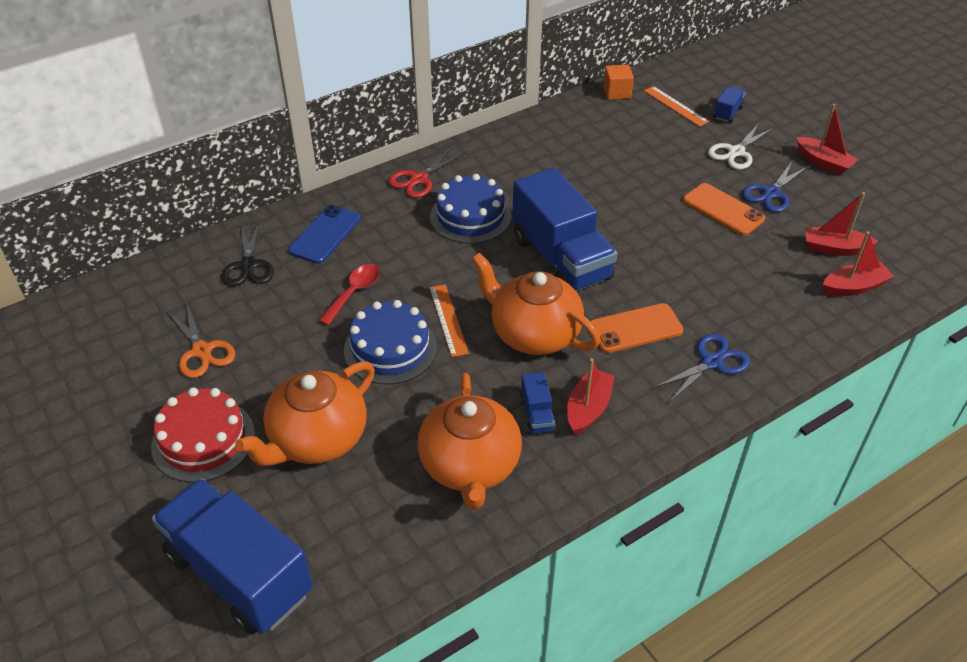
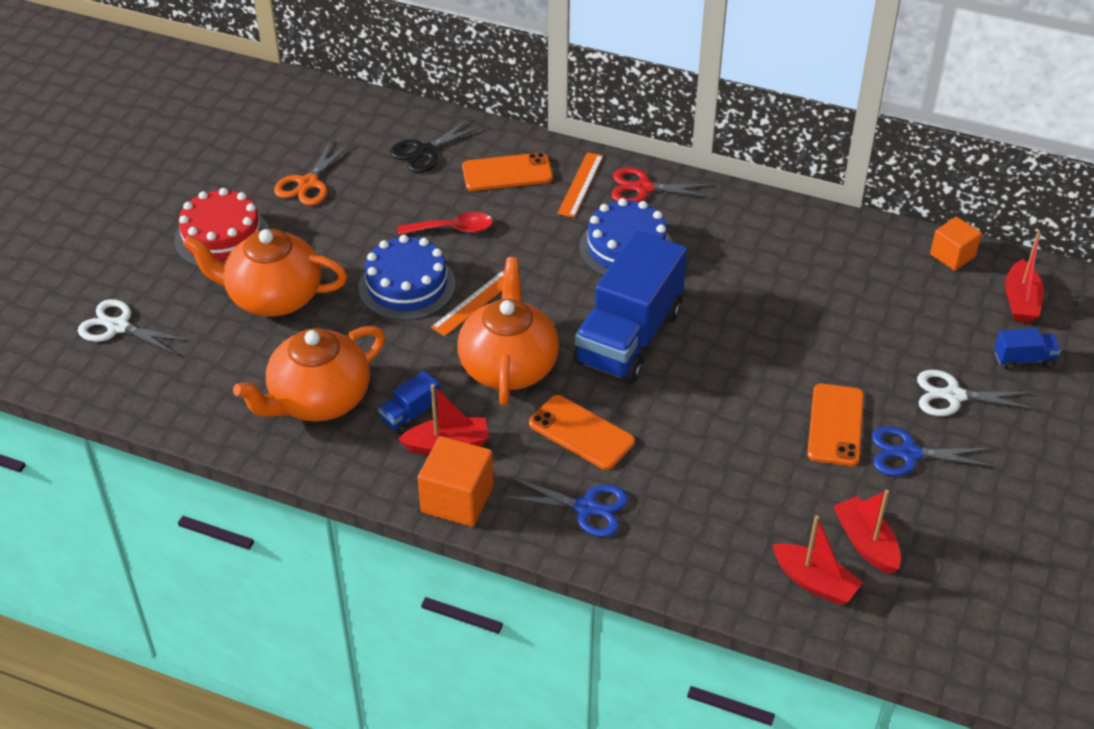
camera: 55 degrees right, 0 degrees up
(239, 574) = (118, 327): blue truck -> white scissors
(325, 234) = (507, 173): blue phone -> orange phone
(651, 430) = (457, 499): none -> orange cube
(675, 106) = (984, 312): orange ruler -> orange ruler (580, 184)
(823, 162) = (1022, 478): red boat -> red boat (1020, 301)

